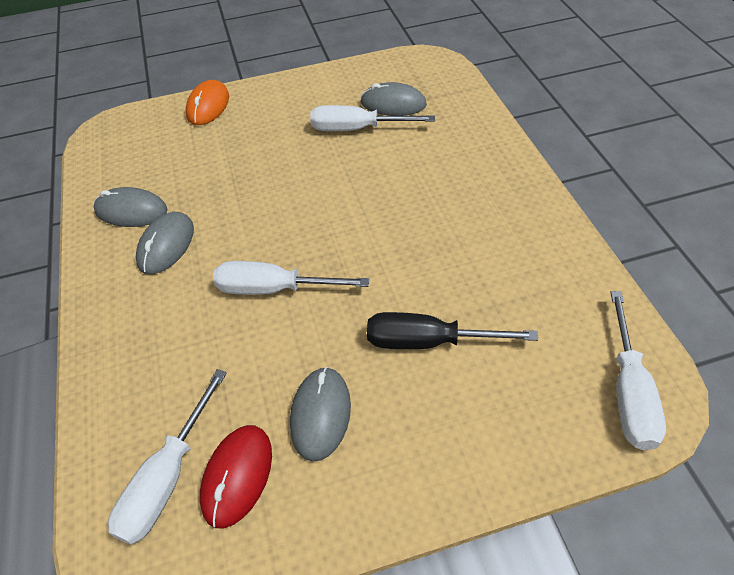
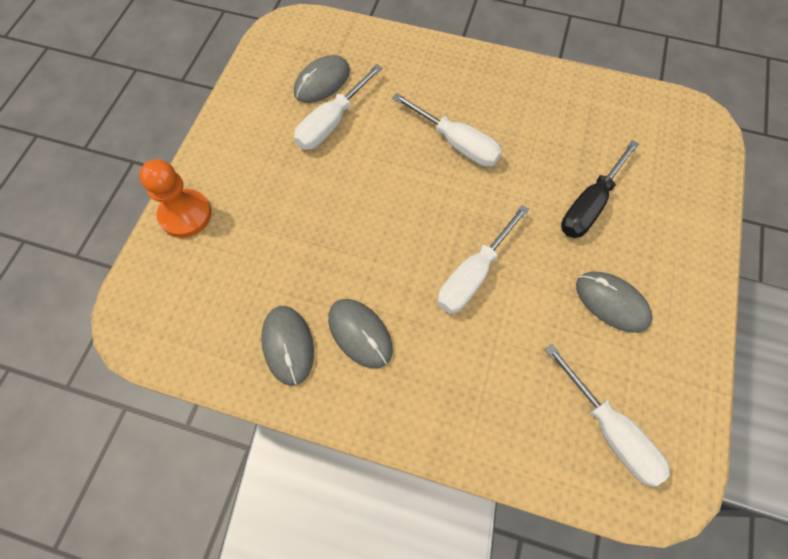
camera: 60 degrees left, 15 degrees up
(131, 211) = (288, 345): grey mouse -> grey mouse turned 60 degrees counterclockwise
(208, 106) = (185, 215): orange mouse -> orange pawn
(237, 476) = (633, 381): red mouse -> none
(628, 391) = (690, 128): white screwdriver -> white screwdriver (456, 143)

